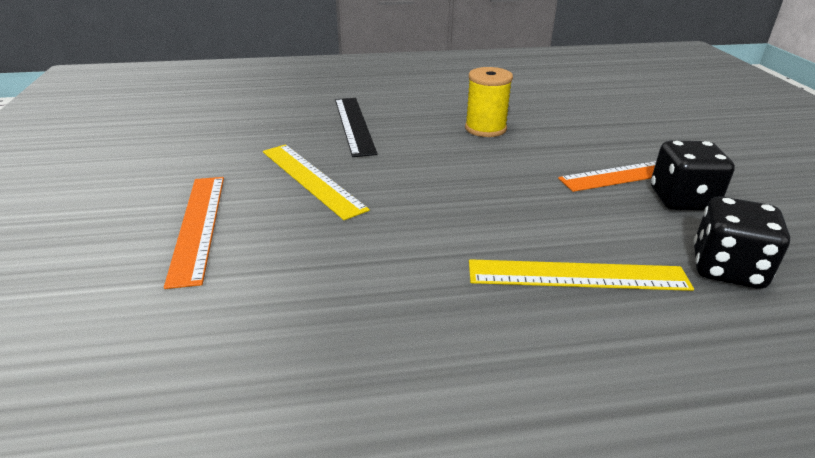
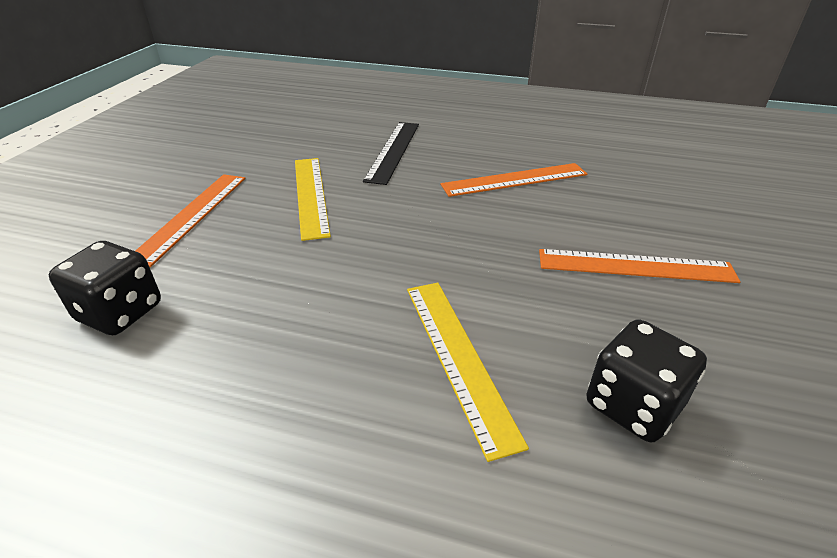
camera: 25 degrees right, 5 degrees up
(485, 129) = (515, 180): yellow spool -> orange ruler
(577, 275) = (458, 358): yellow ruler -> yellow ruler turned 45 degrees clockwise
(682, 200) = (659, 310): black dice -> black dice (120, 312)

